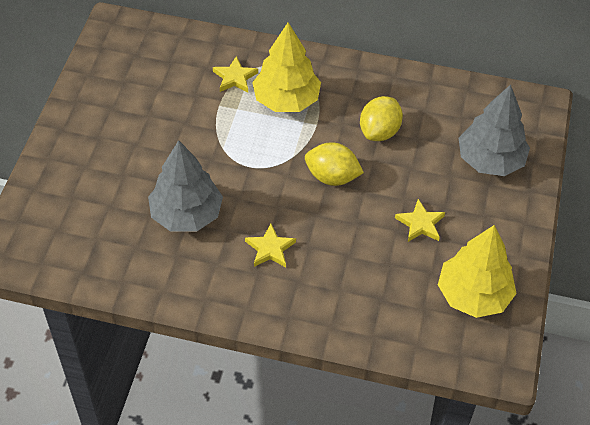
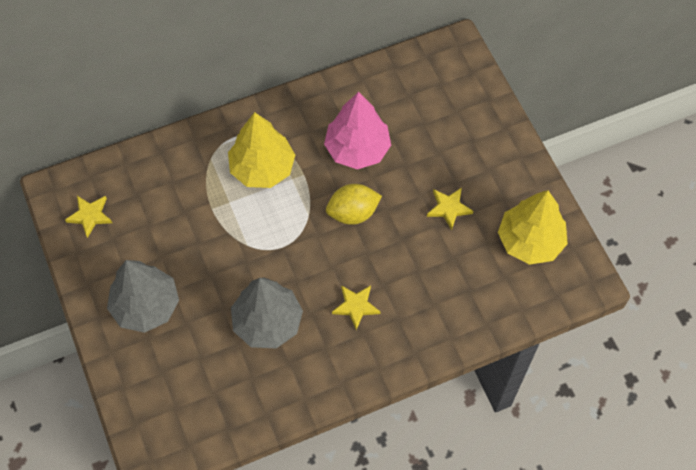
camera: 35 degrees left, 10 degrees up
(235, 77) = (203, 174): yellow star -> yellow star (90, 216)
(379, 131) = (357, 149): yellow lemon -> pink tree
(490, 160) = (457, 120): grey tree -> grey tree (146, 306)

